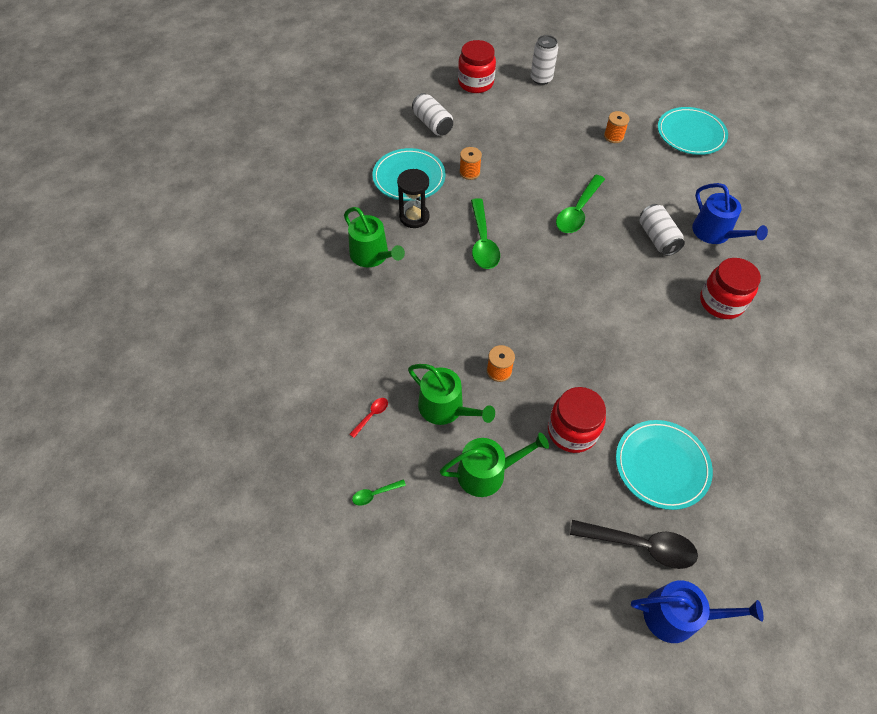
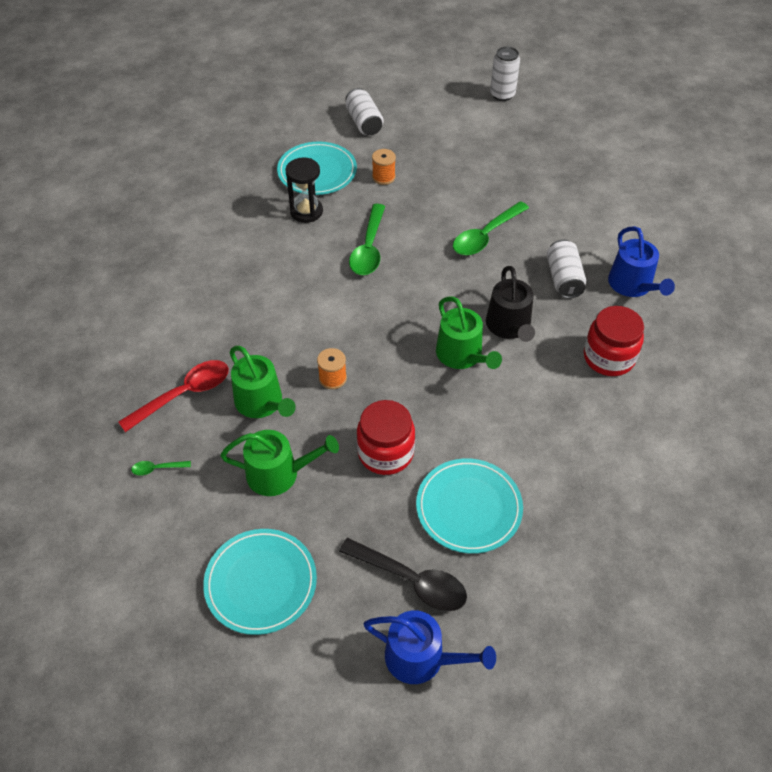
camera: 15 degrees right, 5 degrees down
(371, 415) = (184, 394): red spoon -> red spoon, size x2.17
(372, 255) = (248, 241): green watering can -> green watering can (462, 355)
(475, 83) = (428, 88): red jar -> none
(613, 136) = (559, 166): orange spool -> none
(630, 291) = (509, 326): none -> black watering can
(691, 134) = (650, 177): turquoise plate -> turquoise plate (261, 583)

